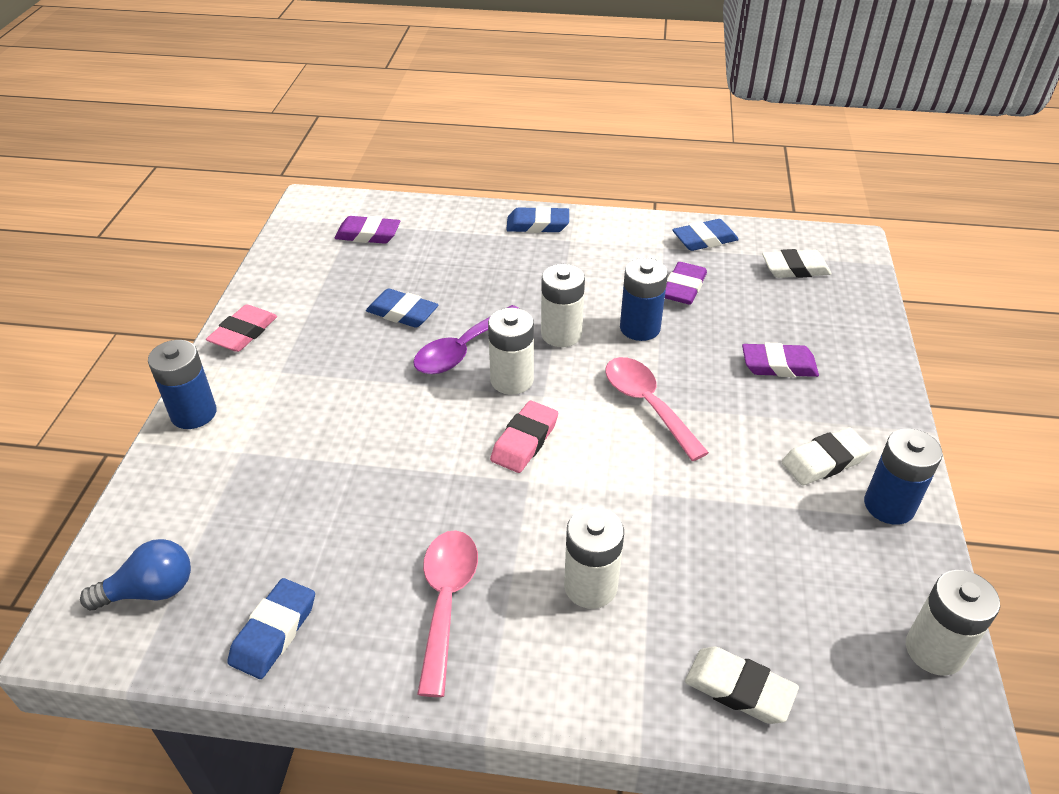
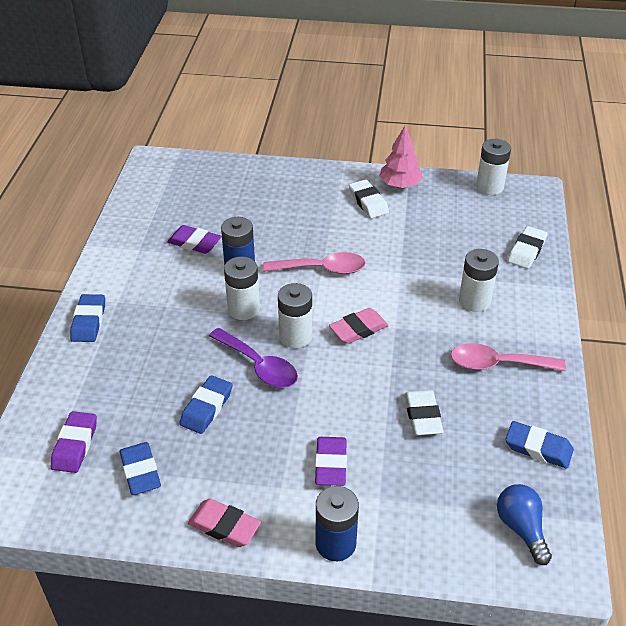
camera: 90 degrees left, 0 degrees up
(524, 441) = (358, 329): pink eraser -> pink eraser turned 60 degrees counterclockwise
(647, 405) = (321, 269): pink spoon -> pink spoon turned 150 degrees counterclockwise
(704, 240) = (134, 227): blue eraser -> blue eraser (140, 471)
(778, 365) = (283, 209): purple eraser -> purple eraser (331, 464)
(795, 269) = (180, 188): white eraser -> white eraser (423, 416)
(889, 505) = (400, 185): blue battery -> pink tree

